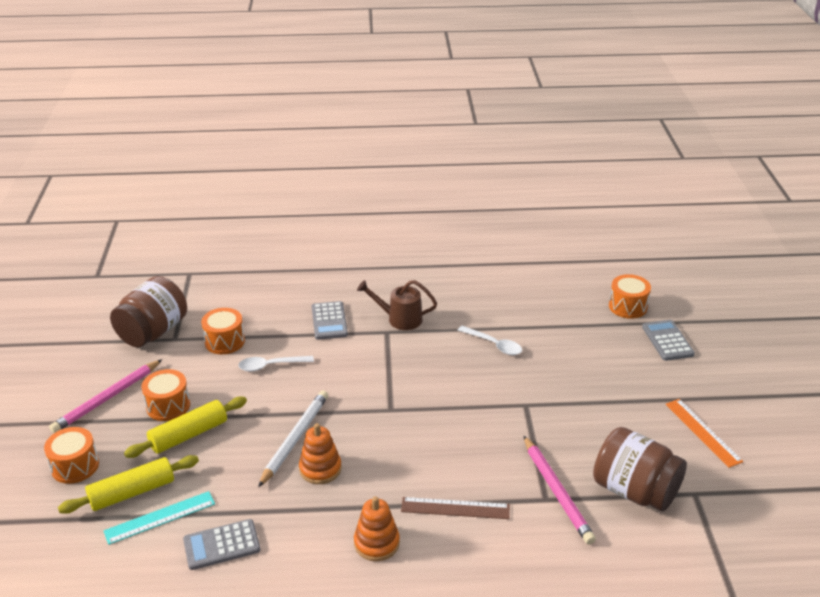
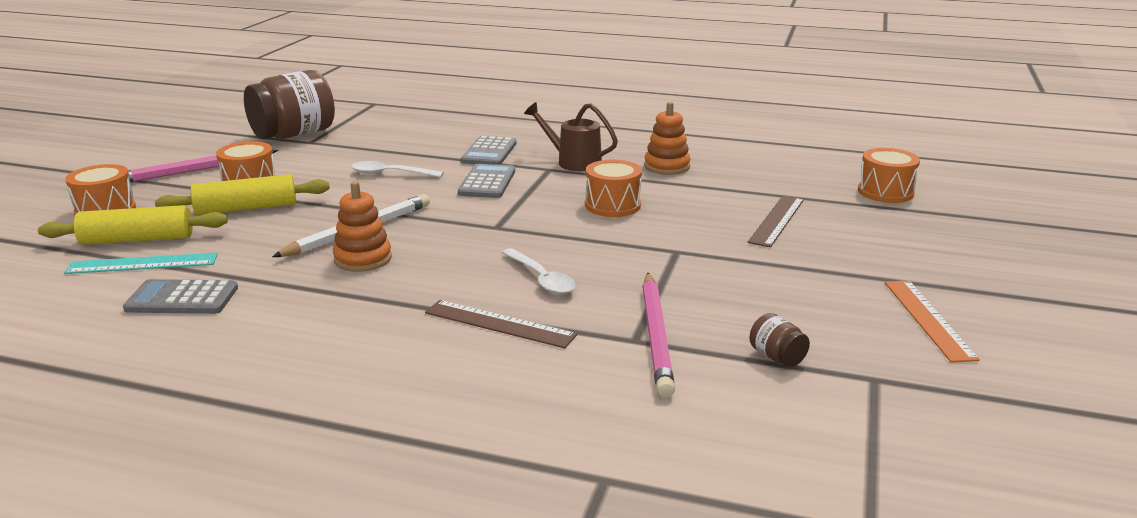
camera: 20 degrees right, 10 degrees down
(225, 341) = (359, 150): orange drum -> orange drum (613, 205)
(376, 543) = (366, 335): orange stacking toy -> orange stacking toy (667, 166)
(494, 345) = (675, 197): white spoon -> white spoon (541, 279)
(573, 355) = (777, 220): none -> brown ruler
(634, 490) = (777, 357): brown jar -> brown jar, size x0.41
(667, 341) = (925, 228): grey calculator -> grey calculator (487, 182)

